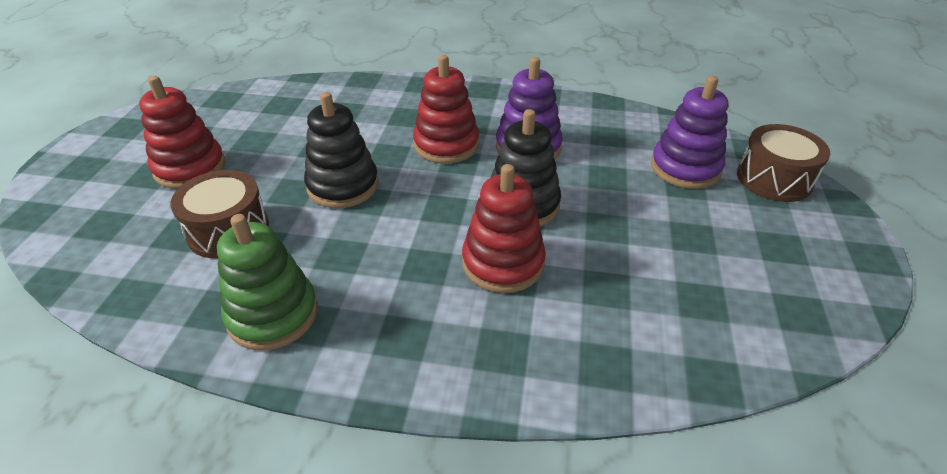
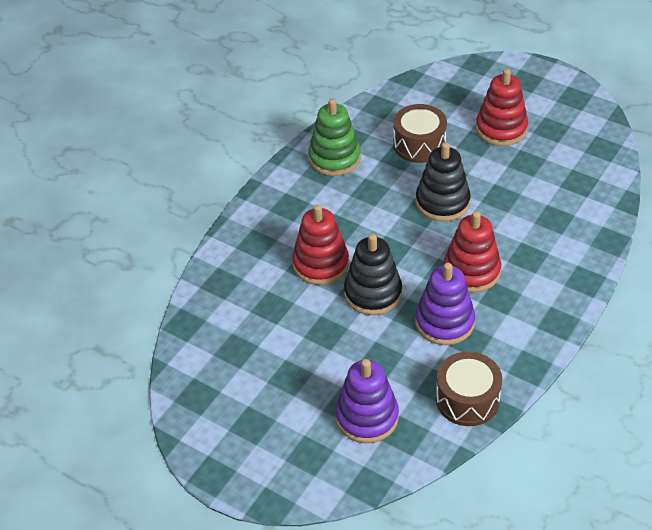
camera: 115 degrees right, 5 degrees up
(774, 179) = (322, 473): brown drum -> brown drum (467, 399)

